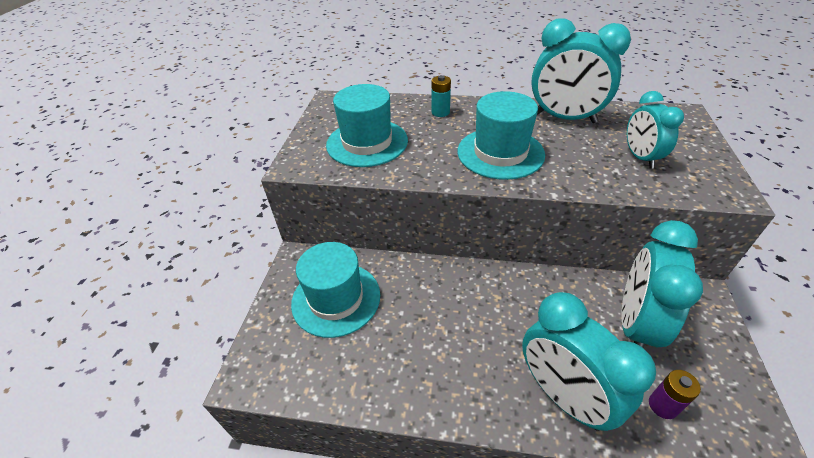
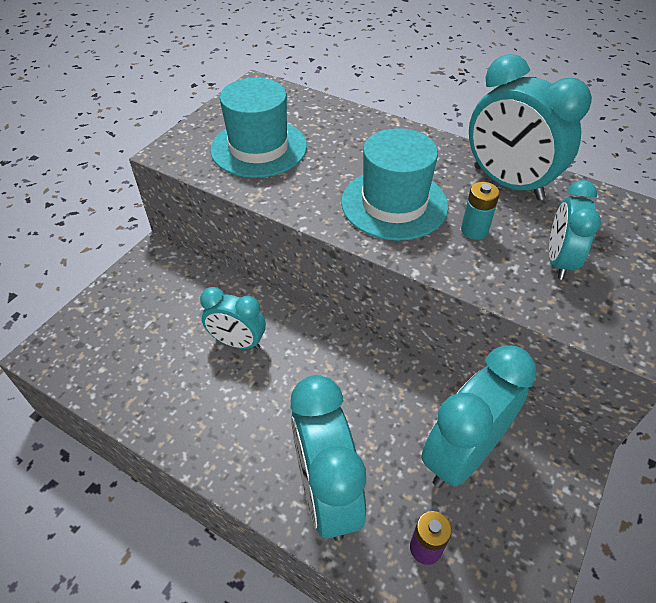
camera: 20 degrees right, 5 degrees up
(336, 299) = (166, 309): turquoise hat -> none
(413, 304) = (237, 342): none -> turquoise clock
(440, 112) = (365, 134): turquoise battery -> turquoise battery (474, 230)

